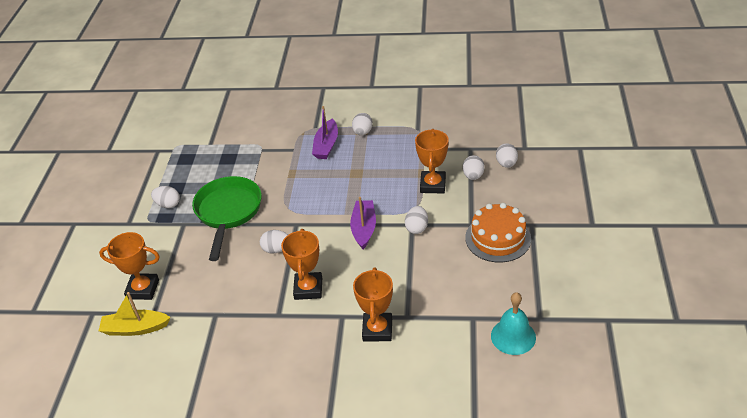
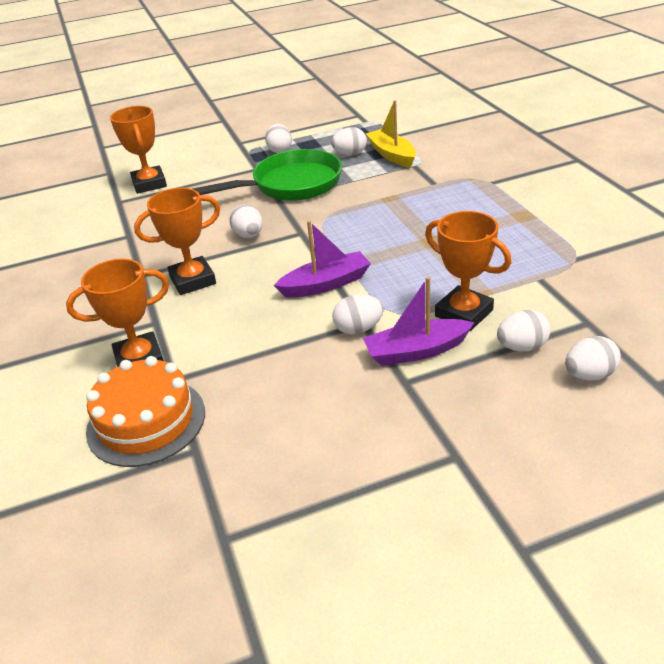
camera: 65 degrees right, 5 degrees down
(135, 328) = (94, 200): yellow boat -> yellow boat (392, 155)
(326, 145) = (464, 201): purple boat -> purple boat (416, 351)
(362, 132) = (519, 217): white egg -> white egg (350, 154)
(432, 185) = (464, 313): orange trophy -> orange trophy turned 60 degrees clockwise
(498, 238) = (392, 423): orange cake -> orange cake (146, 421)
(513, 336) = (169, 514): turquoise bell -> none

